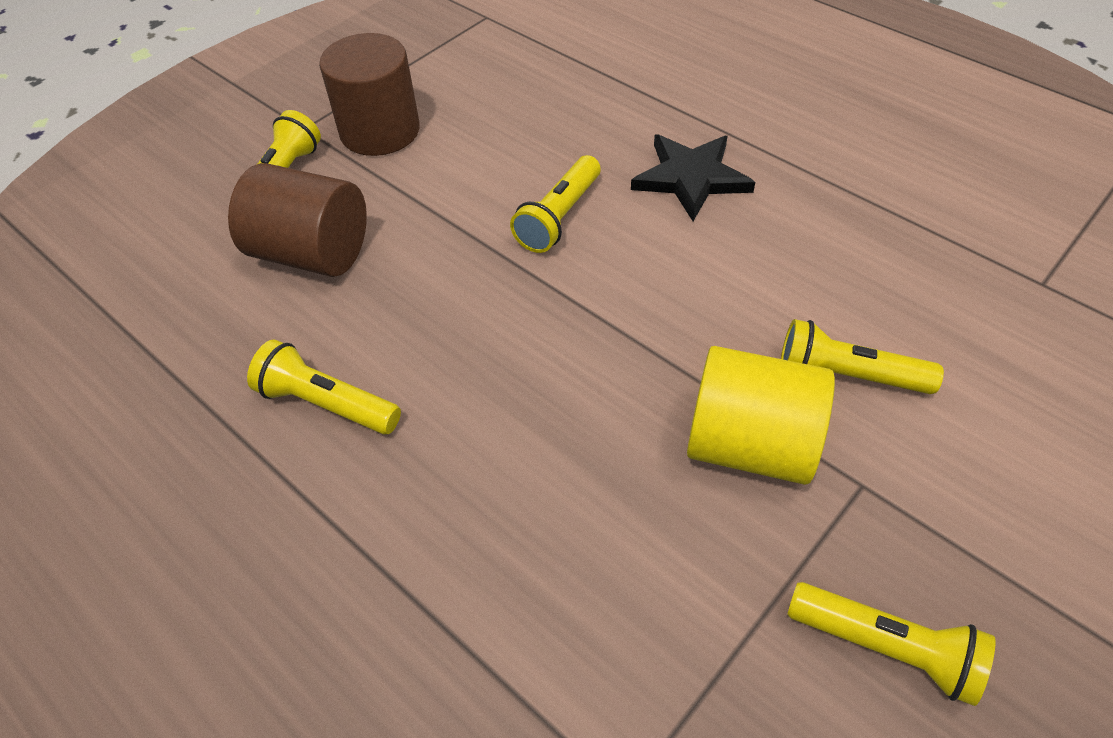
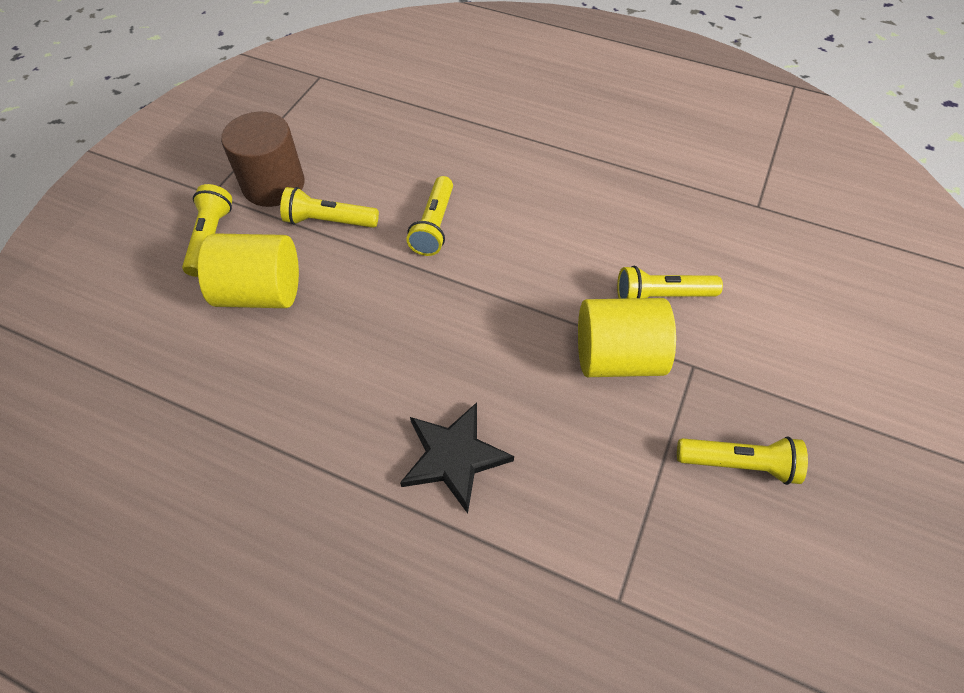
camera: 20 degrees left, 5 degrees up
(312, 253) = (261, 293): brown cylinder -> yellow cylinder
(327, 404) = (320, 403): yellow flashlight -> yellow flashlight (329, 221)
(691, 178) = (515, 177): black star -> black star (454, 457)

